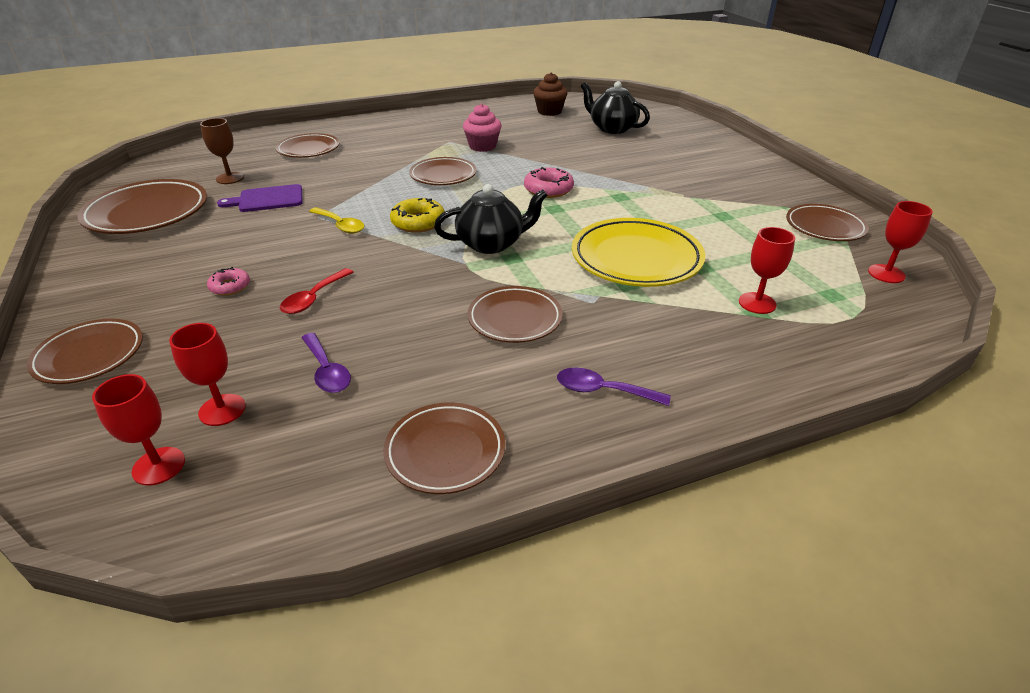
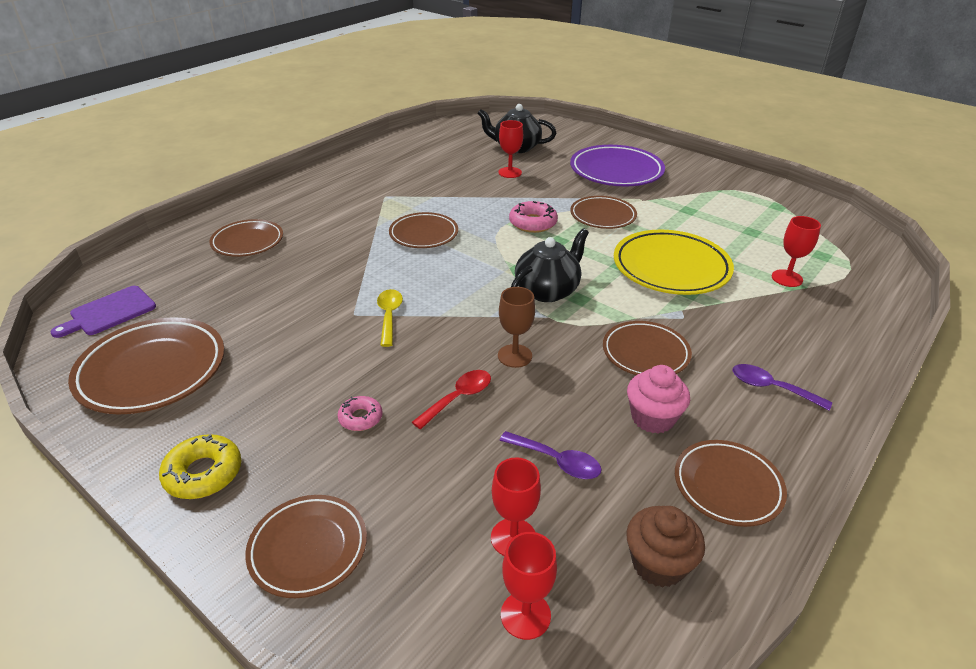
camera: 30 degrees left, 0 degrees up
(230, 178) = (198, 300): brown goblet -> brown goblet (515, 356)
(267, 199) = (275, 311): purple cutting board -> purple cutting board (109, 312)
(314, 298) = (458, 398): red spoon -> red spoon turned 135 degrees counterclockwise
(340, 225) = (389, 316): yellow spoon -> yellow spoon turned 105 degrees counterclockwise
(418, 222) = (459, 290): yellow donut -> yellow donut (203, 473)
(482, 146) = (424, 194): pink cupcake -> pink cupcake (653, 418)
(549, 111) = (442, 142): brown cupcake -> brown cupcake (658, 563)
(603, 391) = (771, 388): purple spoon -> purple spoon turned 45 degrees clockwise
(688, 167) = (616, 171): none -> purple plate
(824, 227) = (762, 200): brown plate -> brown plate (603, 216)
(886, 274) = (834, 227): red goblet -> red goblet (510, 172)

